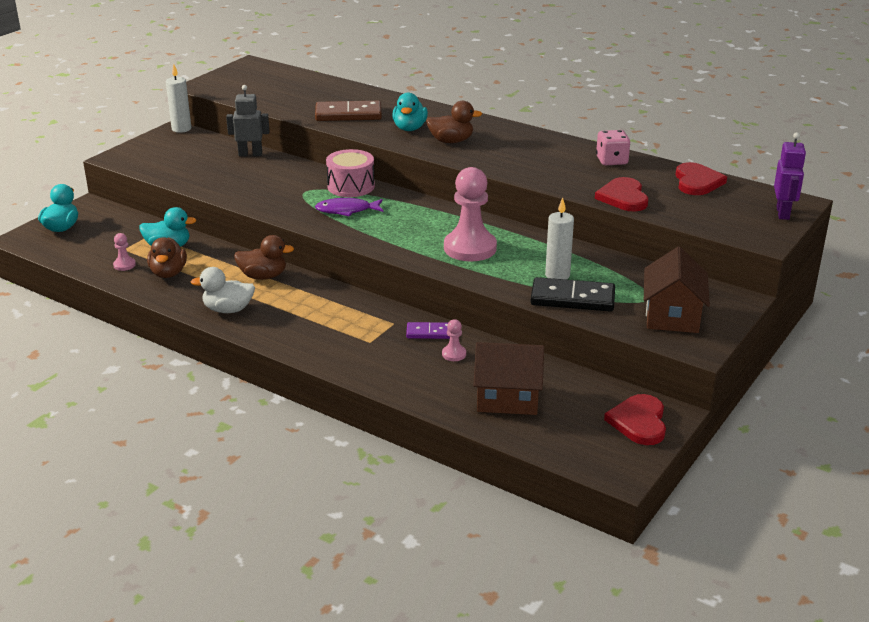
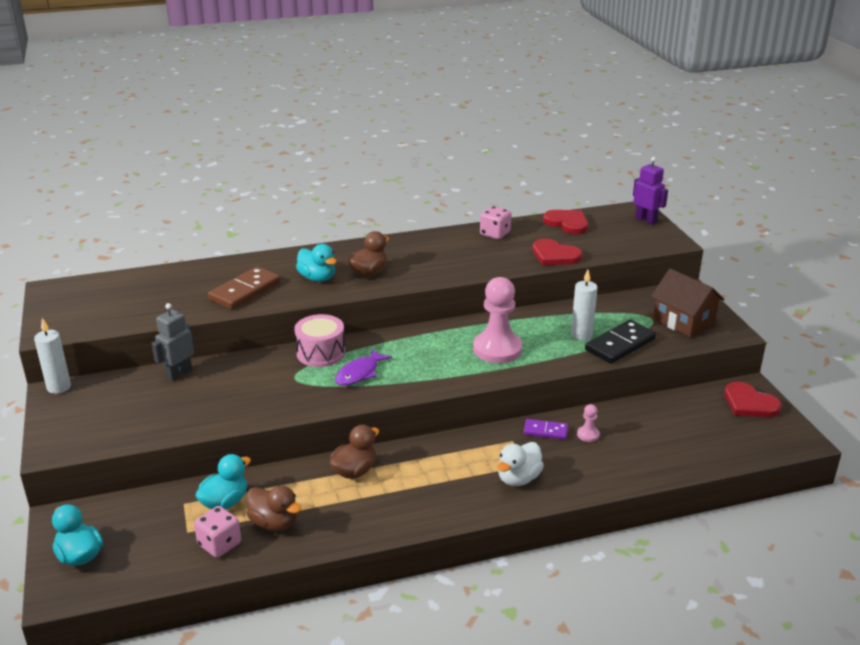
camera: 50 degrees left, 0 degrees up
(124, 265) = (219, 544): pink pawn -> pink dice
(228, 310) = (386, 516): white duck -> white duck (518, 478)
(429, 332) = (545, 431): purple domino -> purple domino turned 60 degrees clockwise
(507, 398) = (670, 440): brown house -> none

